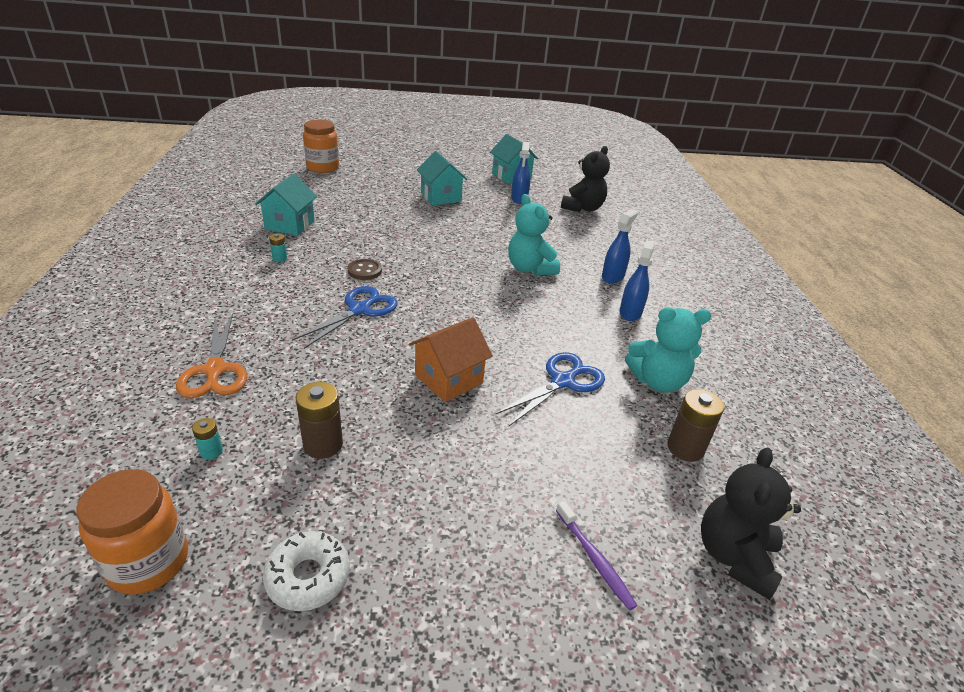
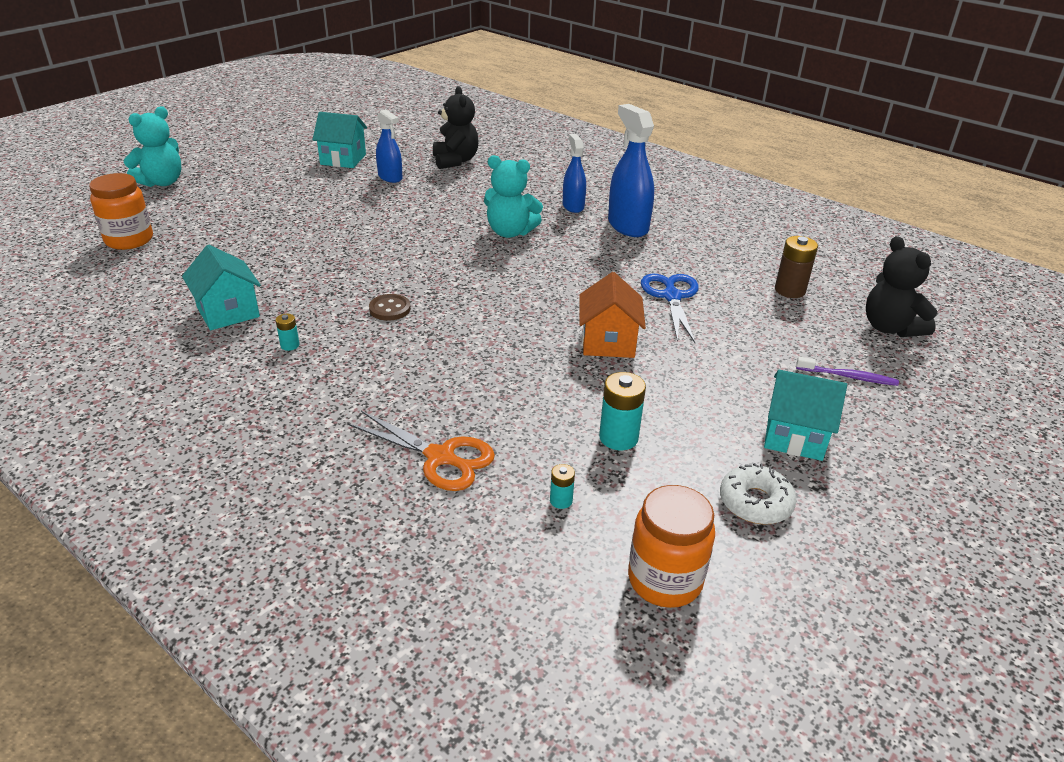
camera: 45 degrees left, 0 degrees up
(323, 444) = (618, 437): brown battery -> turquoise battery
(359, 310) = (452, 340): blue scissors -> none
(441, 197) = (319, 210): turquoise house -> turquoise house (795, 436)
(630, 312) = (628, 226): blue spray bottle -> blue spray bottle, size x1.61
(657, 381) = (716, 261): turquoise teddy bear -> turquoise teddy bear (162, 182)

